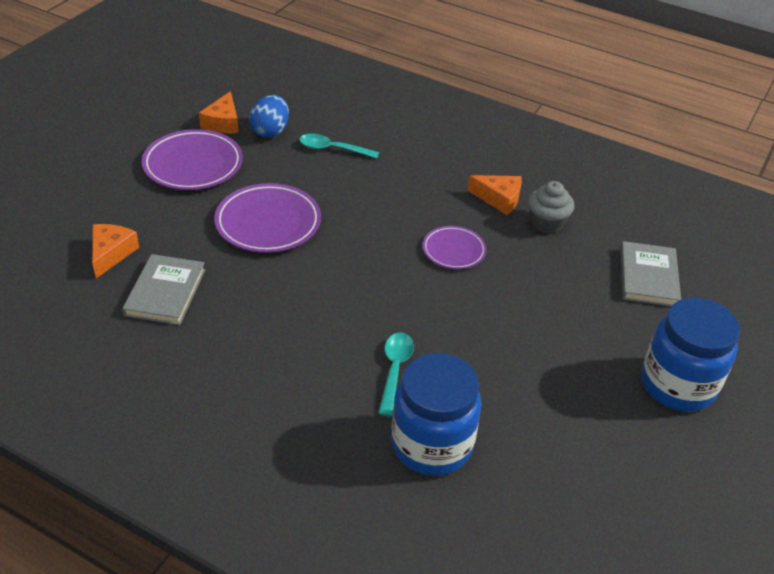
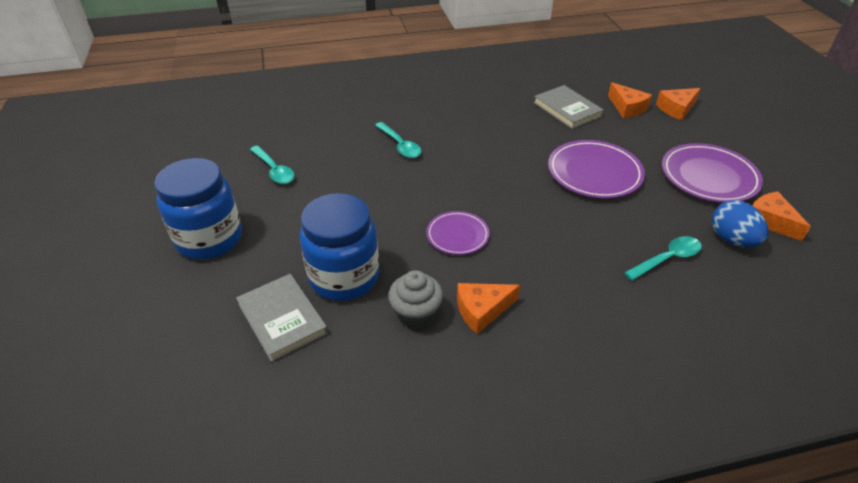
camera: 140 degrees right, 0 degrees up
(75, 221) = (676, 109): none -> orange cheese
(431, 445) = (341, 128): blue jar -> blue jar (344, 277)
(561, 430) = (274, 170): none -> turquoise spoon

